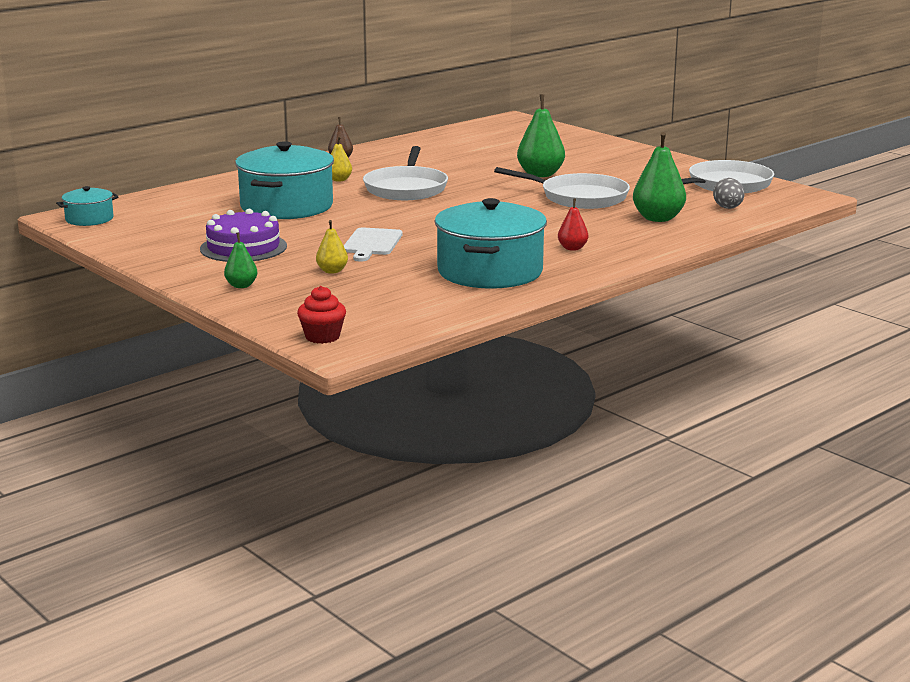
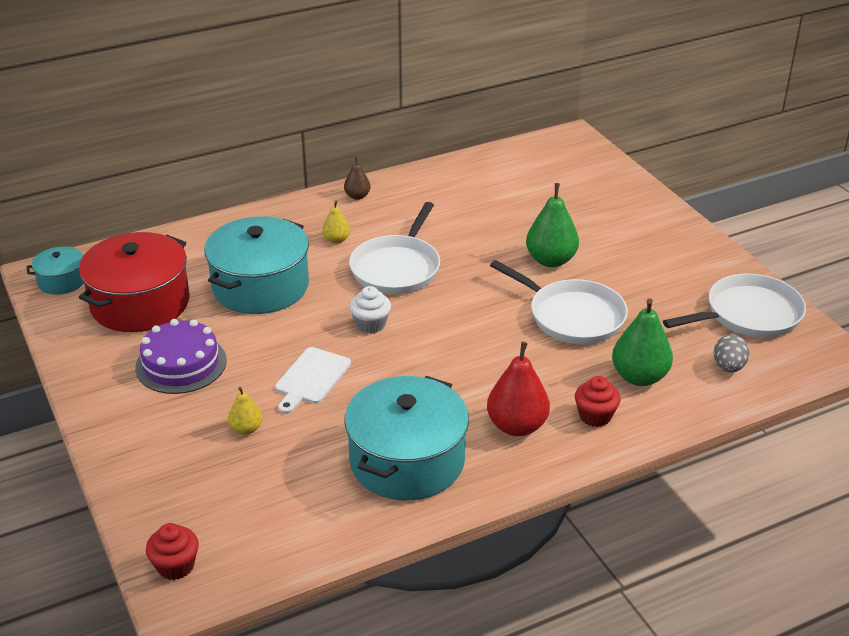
camera: 15 degrees right, 15 degrees up
(177, 223) = (140, 303): none -> red pot
(241, 286) = (144, 442): green pear -> none
(404, 215) = (370, 324): none -> white cupcake
(572, 248) = (517, 426): red pear -> red pear, size x1.83
(635, 238) = (595, 416): none -> red cupcake

